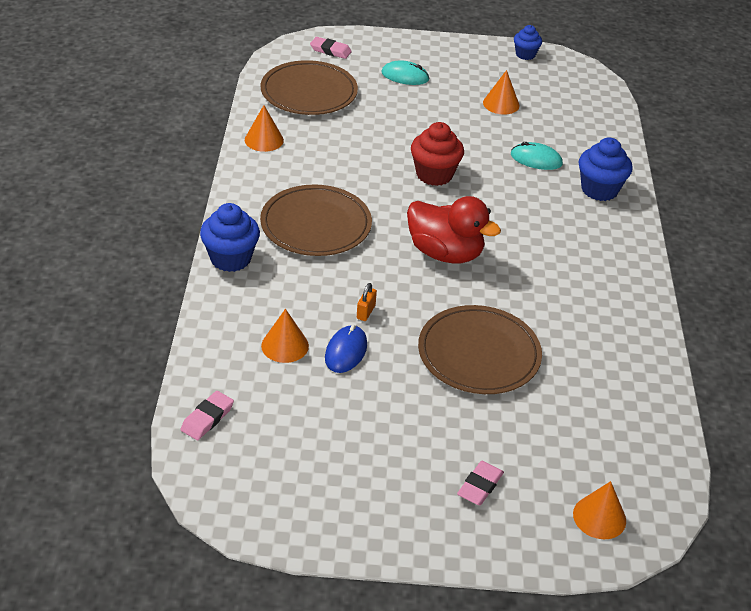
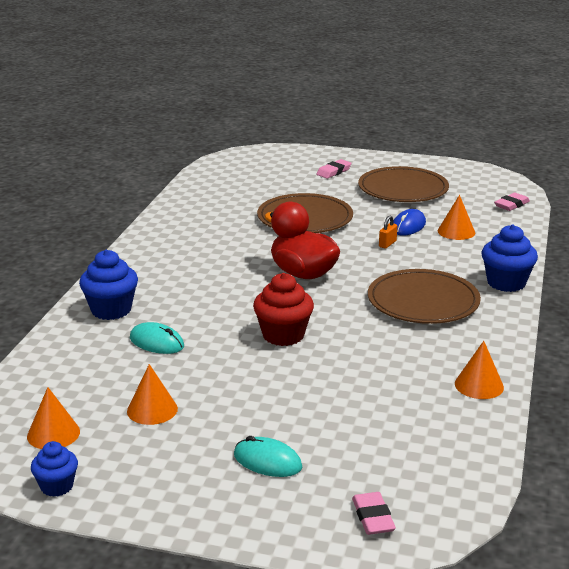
camera: 165 degrees left, 15 degrees down
(309, 92) = (416, 445): brown plate -> brown plate (403, 189)
(330, 50) = (373, 517): pink eraser -> pink eraser turned 45 degrees clockwise
(599, 517) = (267, 159): orange cone -> orange cone (53, 434)

